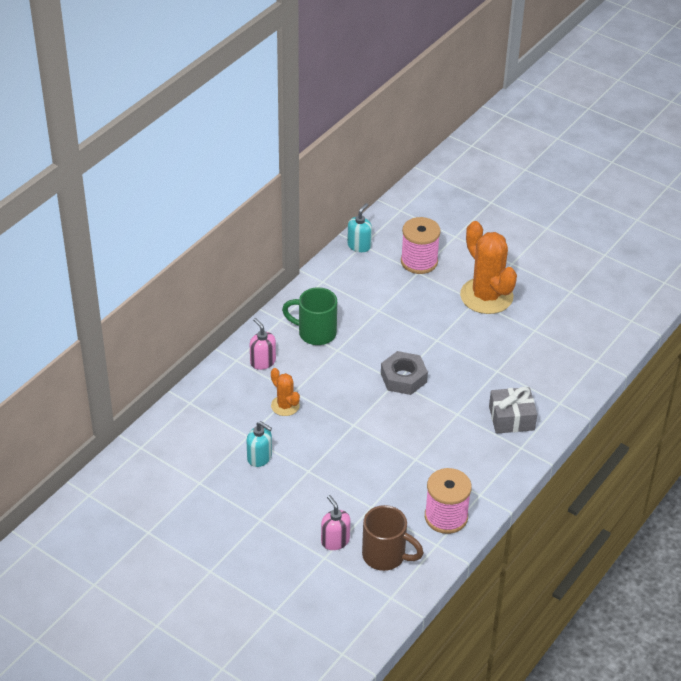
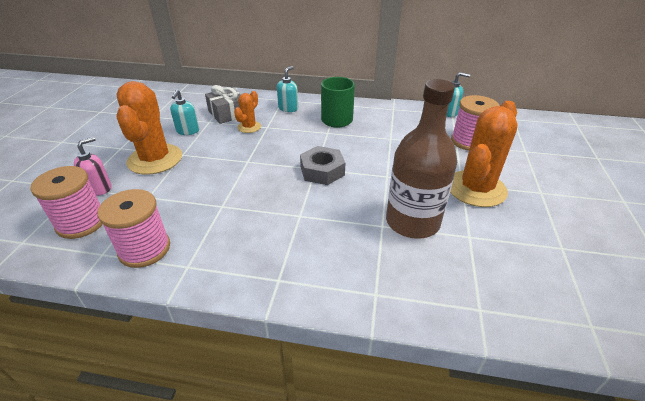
camera: 65 degrees right, 5 degrees down
(262, 362) = (288, 108): pink soap dispenser -> turquoise soap dispenser
(305, 493) = (155, 159): none -> orange cactus
(385, 556) = (81, 223): brown mug -> pink spool
(503, 352) = (412, 222): none -> brown bottle
(511, 418) = (319, 257): grey gift -> grey gift (227, 113)

